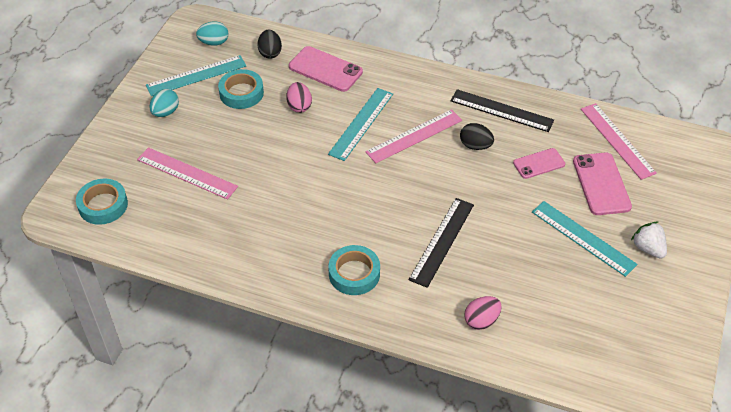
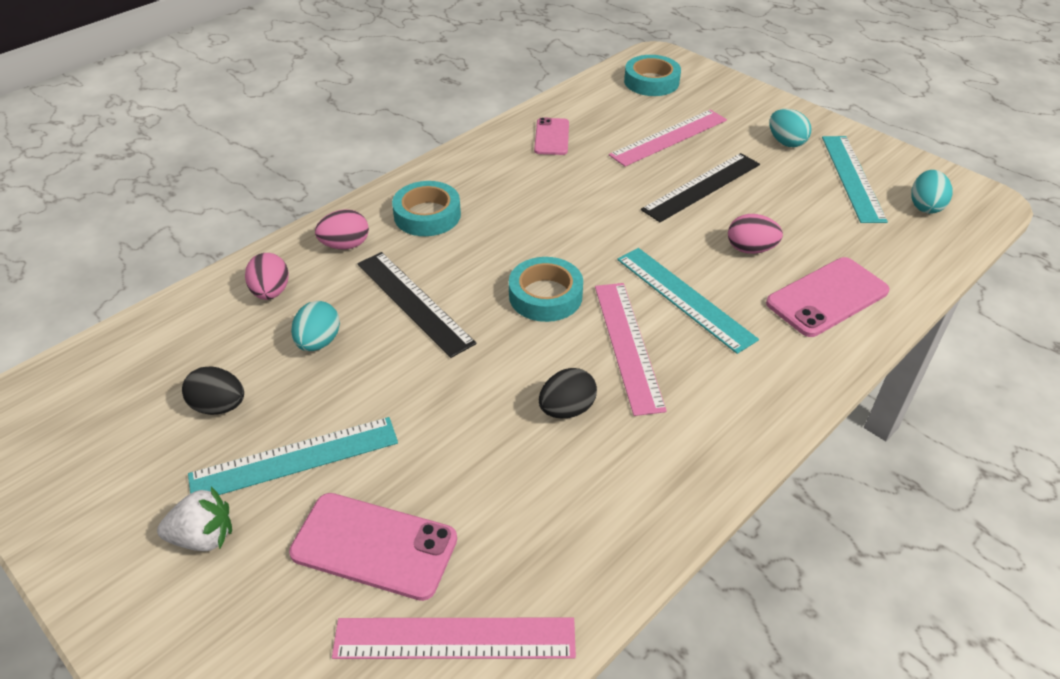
camera: 115 degrees right, 5 degrees down
(241, 93) = (800, 206): turquoise tape -> turquoise tape (545, 296)
(270, 53) = (886, 252): black egg -> black egg (219, 406)
(413, 304) = (345, 245): none -> pink egg
(501, 111) = (631, 482): black ruler -> black ruler (701, 187)
(503, 271) = (319, 342): none -> turquoise egg
(539, 163) = (477, 476): pink phone -> pink phone (552, 137)

